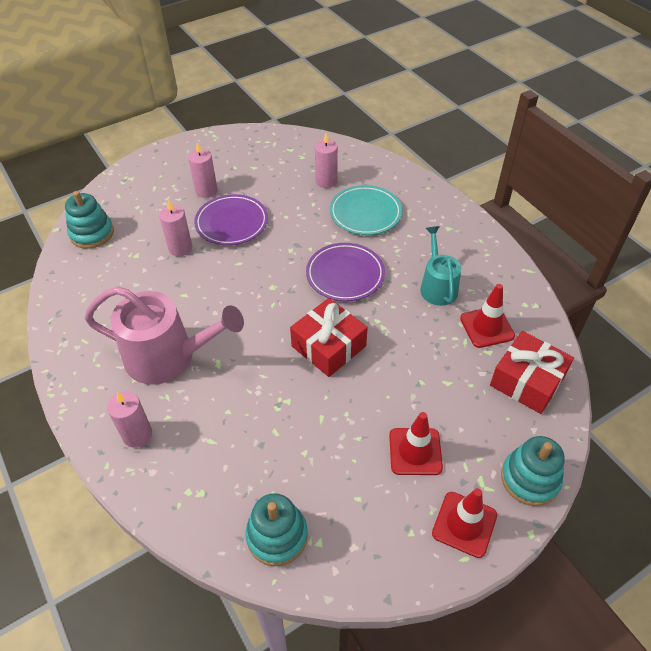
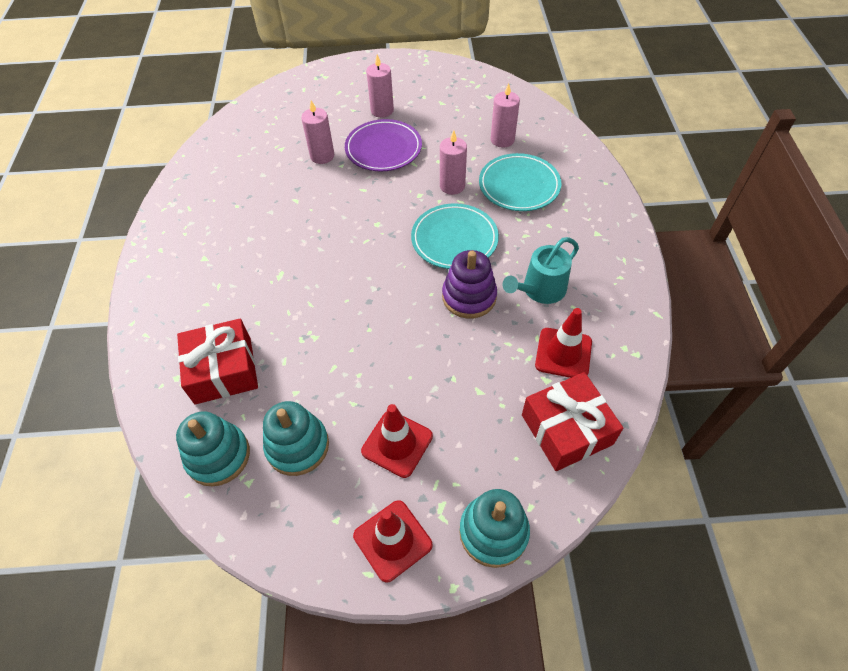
camera: 30 degrees right, 5 degrees up
(92, 233) = (259, 116): turquoise stacking toy -> turquoise stacking toy (297, 446)
(137, 434) = (172, 308): pink candle -> pink candle (452, 186)
(167, 357) = (243, 251): pink watering can -> none
(328, 346) = (389, 302): red gift -> red gift (223, 370)
(345, 275) = (454, 239): purple plate -> turquoise plate
(388, 315) = (469, 297): none -> purple stacking toy
(437, 287) = (540, 289): turquoise watering can -> turquoise watering can turned 150 degrees counterclockwise

